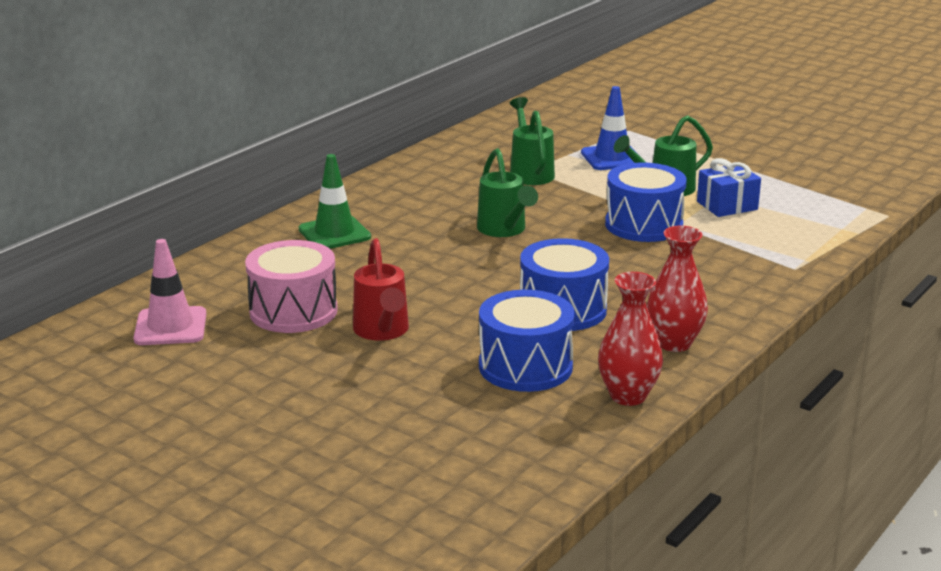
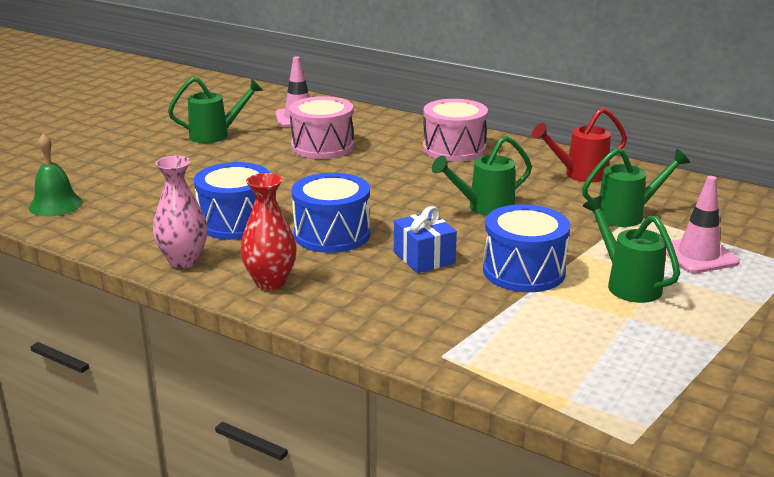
camera: 85 degrees right, 0 degrees up
(211, 391) = (216, 135): none -> green watering can
(334, 233) = (454, 149): green traffic cone -> pink drum
(382, 332) = (292, 173): red watering can -> red watering can (579, 174)
(450, 510) = (55, 205): none -> green bell
(612, 158) = (698, 255): blue traffic cone -> pink traffic cone
(628, 396) = (184, 261): red vase -> pink vase
(727, 205) = (600, 320): blue gift -> blue gift (424, 258)

